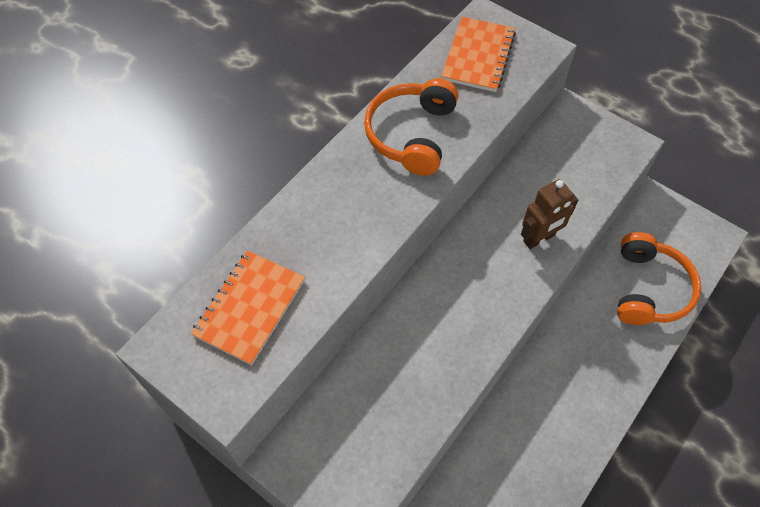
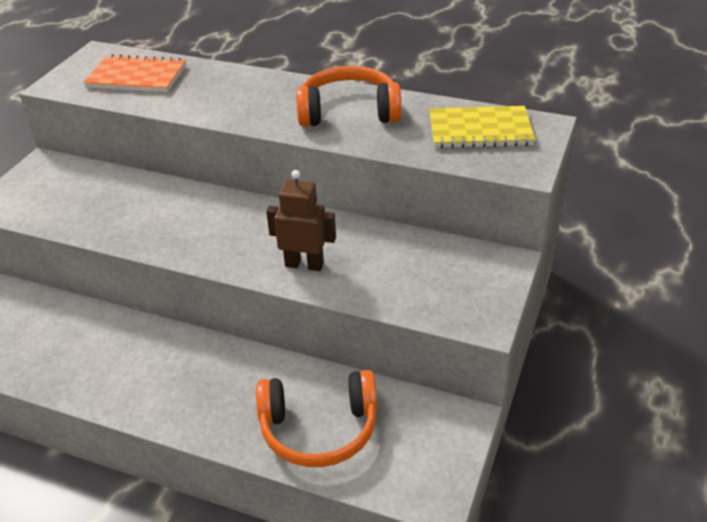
camera: 75 degrees right, 20 degrees down
(478, 56) = (480, 130): orange notebook -> yellow notebook
(539, 238) = (304, 264): brown robot -> brown robot turned 150 degrees clockwise

